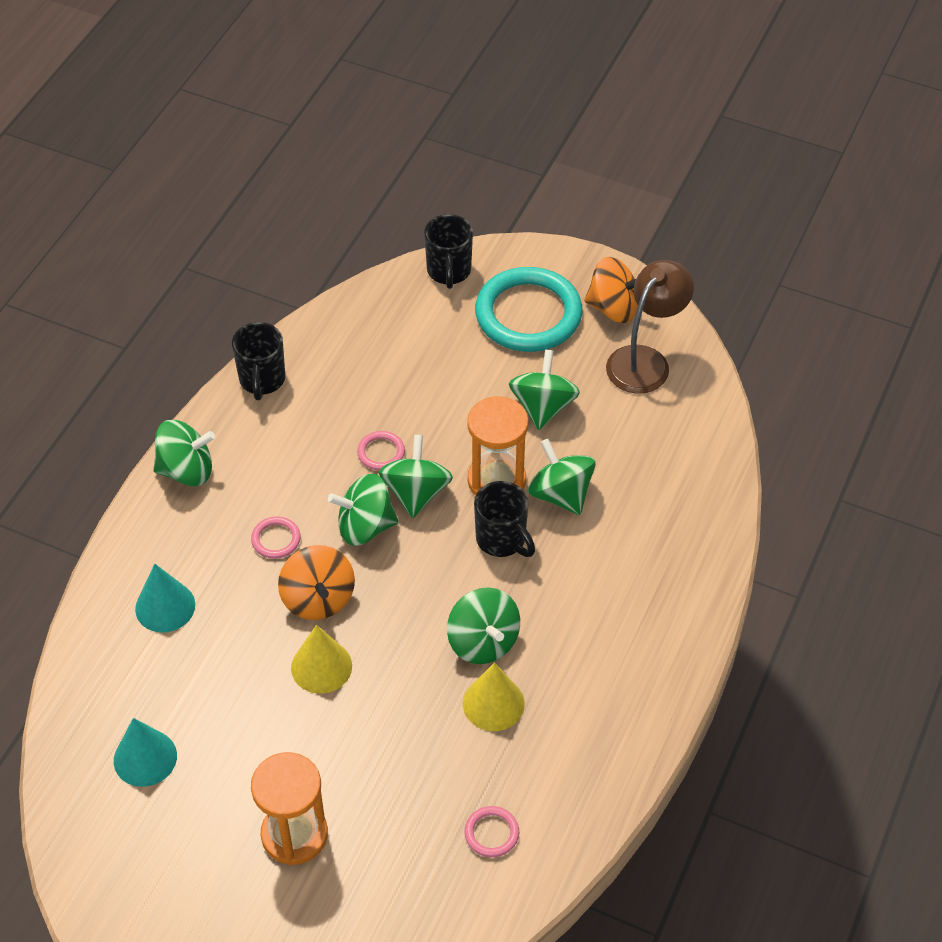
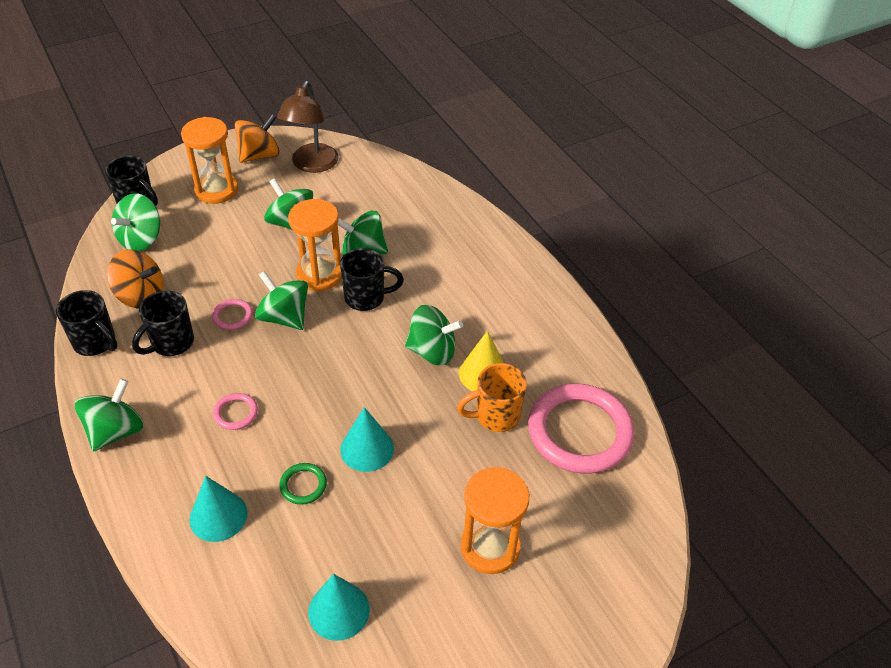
camera: 55 degrees left, 5 degrees down
(243, 645) = (303, 485): none -> green ring
(309, 433) = (171, 343): none -> black mug
(318, 599) = (310, 418): orange spinning top -> orange spinning top (141, 296)
(321, 666) = (367, 449): yellow cone -> turquoise cone
(365, 527) = (281, 358): green spinning top -> green spinning top (141, 239)
(448, 747) = (495, 416): none -> orange mug
(491, 833) = (579, 432): pink ring -> pink ring, size x2.38
(528, 314) = (216, 190): turquoise ring -> orange hourglass
(645, 360) = (312, 165): brown lamp -> brown lamp turned 150 degrees counterclockwise

